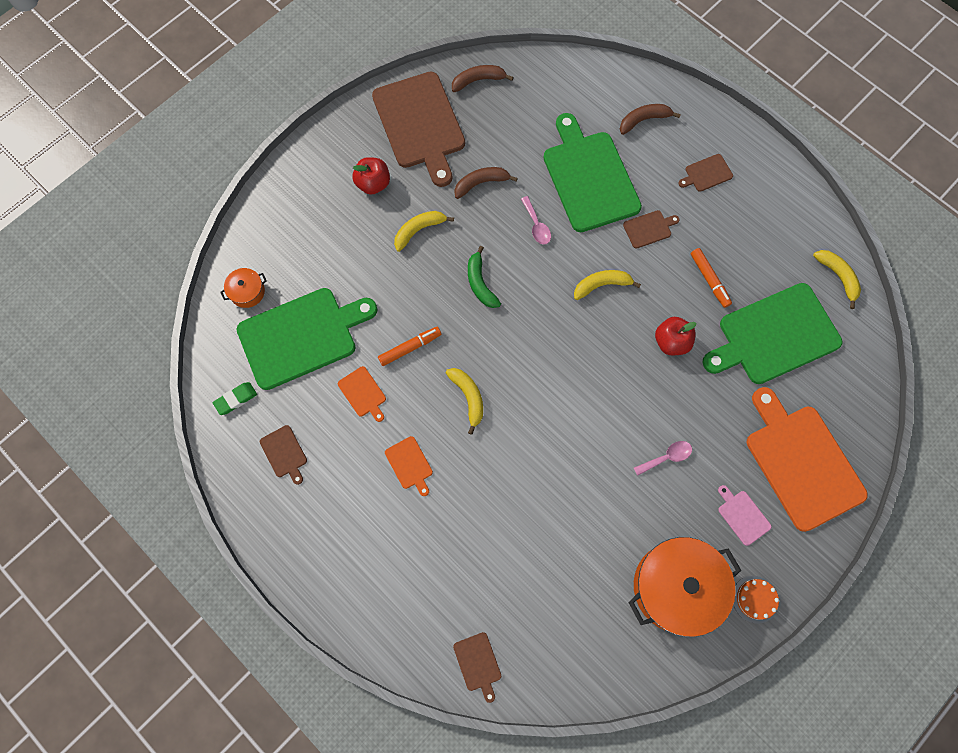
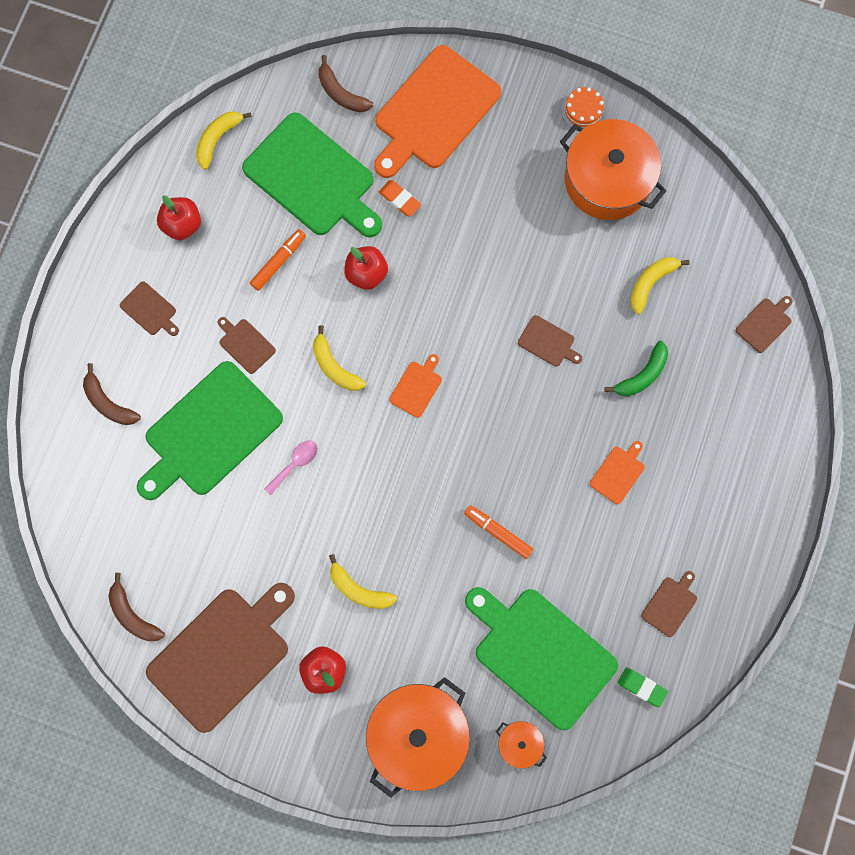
camera: 115 degrees left, 5 degrees up
(293, 226) = (418, 735): none -> orange pot
(363, 393) = (570, 556): orange cutting board -> orange cutting board (417, 387)
(468, 397) = (522, 447): yellow banana -> yellow banana (651, 283)
(480, 283) = (391, 493): green banana -> green banana (642, 375)
(481, 183) = (269, 548): brown banana -> brown banana (341, 93)
(547, 461) = (548, 342): none -> brown cutting board
(666, 457) = (489, 233): pink spoon -> none
(728, 397) = (399, 199): none -> orange eraser
(742, 516) = (512, 146): pink cutting board -> none
(770, 222) = (182, 225): none -> red apple

